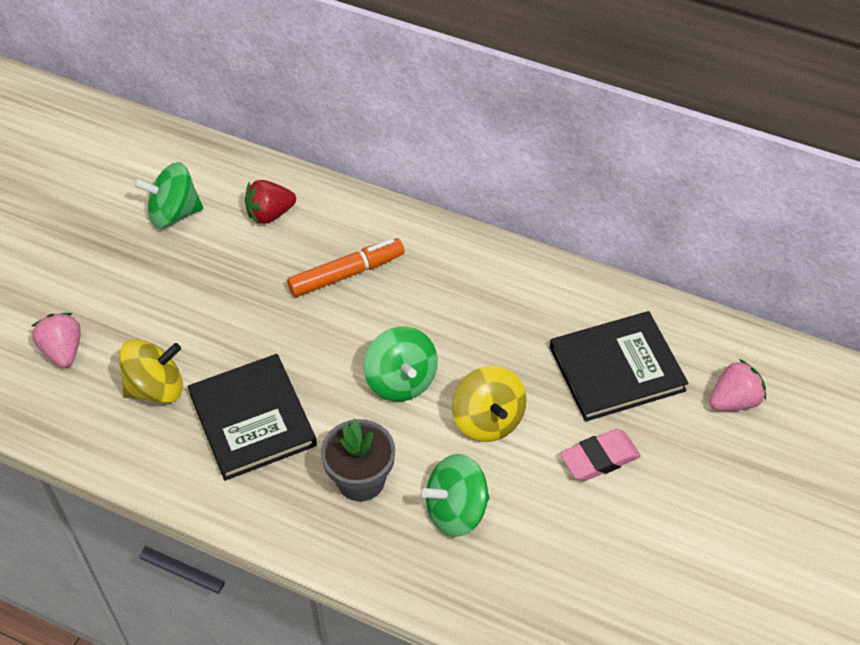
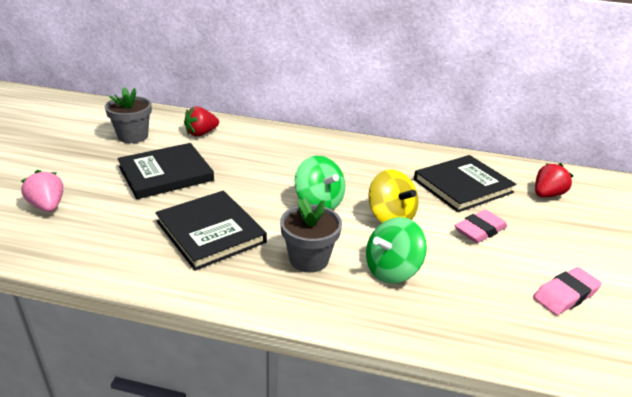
camera: 15 degrees left, 20 degrees down
(156, 388) = (128, 221): yellow spinning top -> none
(174, 213) = (133, 136): green spinning top -> grey flower pot
(210, 301) = (166, 173): none -> black book
(346, 274) = (261, 155): orange marker -> none
(655, 578) = (565, 295): none -> pink eraser
(734, 401) = (547, 195): pink strawberry -> red strawberry

